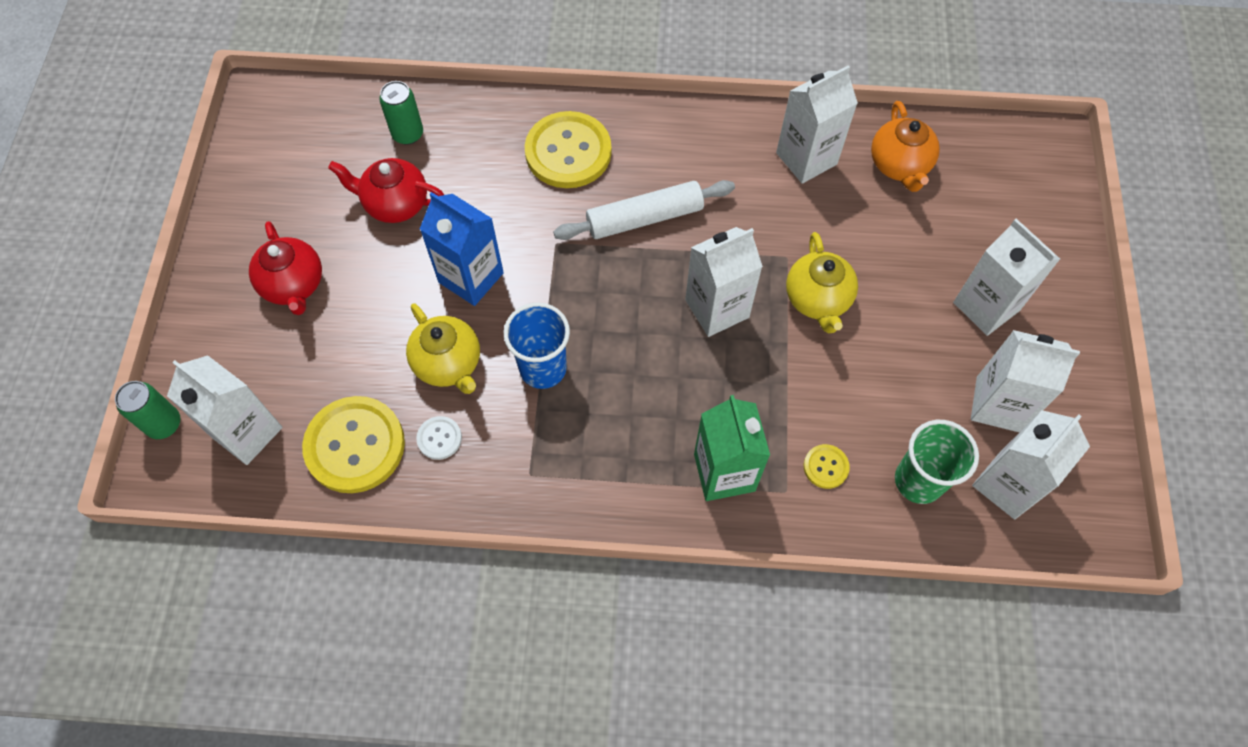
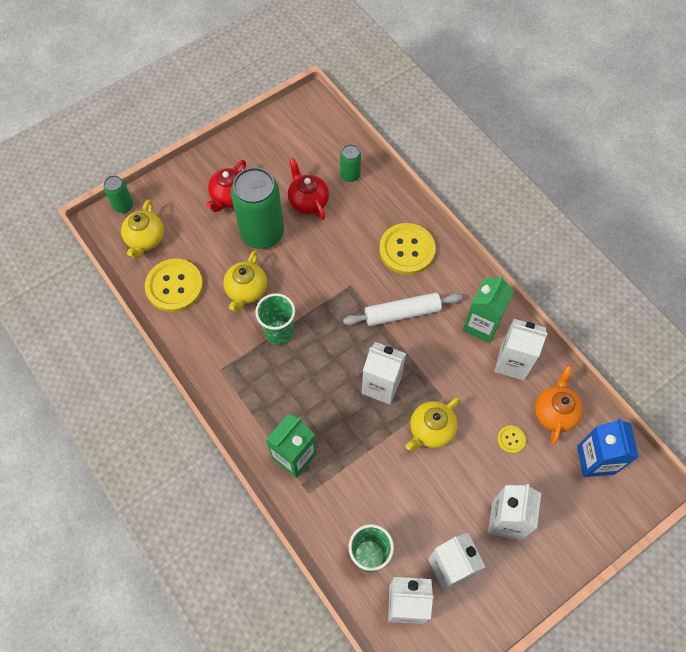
camera: 50 degrees right, 0 degrees up
(247, 432) = (145, 239): white carton -> yellow teapot
(386, 286) = (262, 233): none -> green can
(439, 438) = (206, 317): white button -> none
(471, 277) = (298, 264): blue carton -> blue carton (595, 460)
(543, 368) = (279, 332): blue cup -> green cup
(644, 218) = (402, 313): white rolling pin -> white rolling pin turned 45 degrees counterclockwise
(734, 152) = (481, 325): none -> green carton
(826, 467) = (338, 503): yellow button -> yellow button (511, 439)
(899, 165) = (554, 412): orange teapot -> orange teapot turned 150 degrees clockwise

